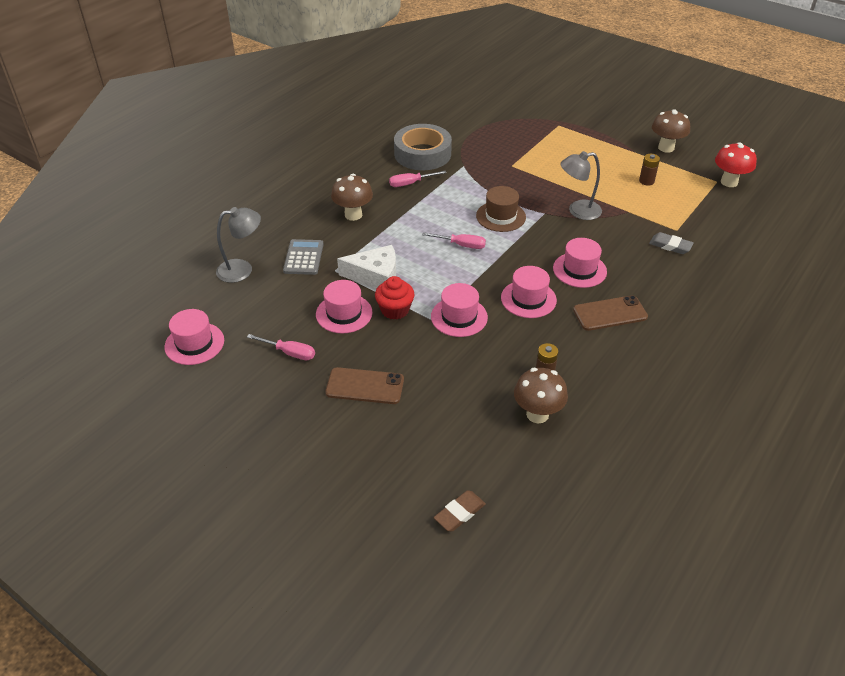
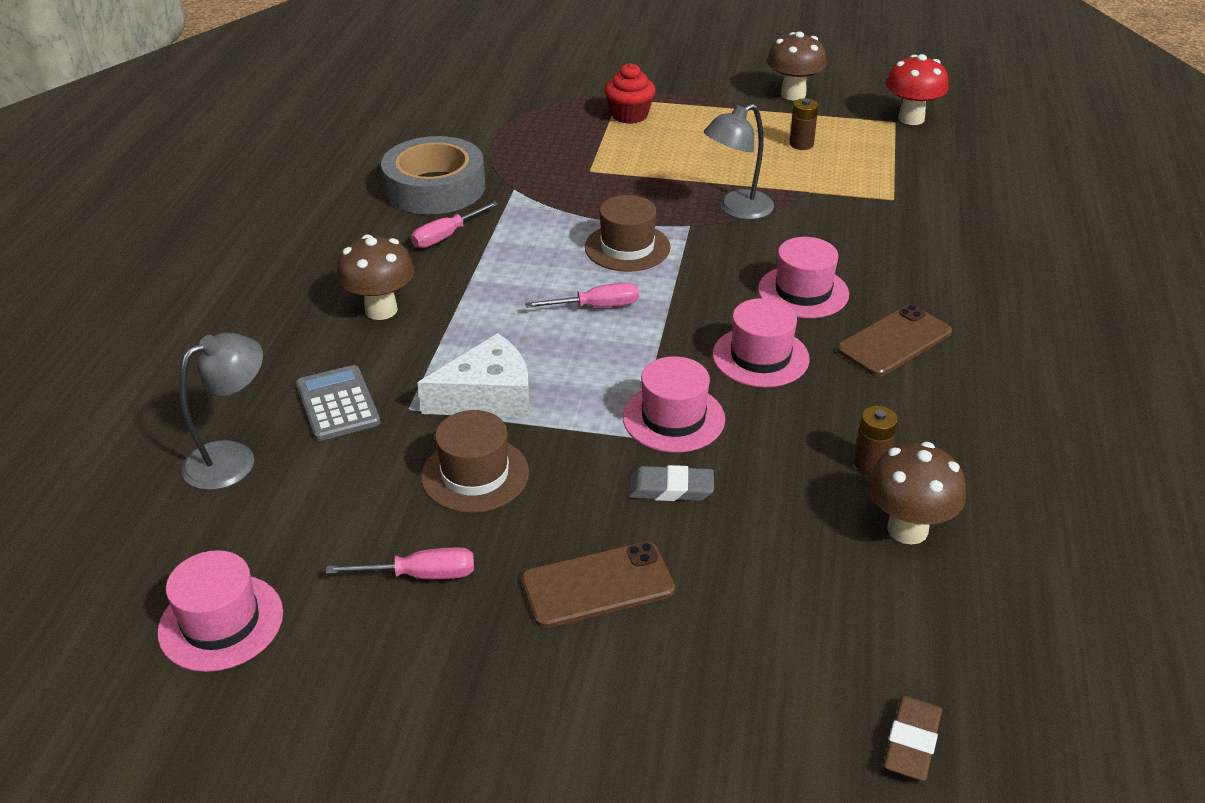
camera: 25 degrees left, 5 degrees down
(344, 313) = (475, 474): pink hat -> brown hat
(395, 310) = (560, 441): red cupcake -> red cupcake (629, 115)
(670, 246) = (902, 222): grey eraser -> grey eraser (670, 489)

